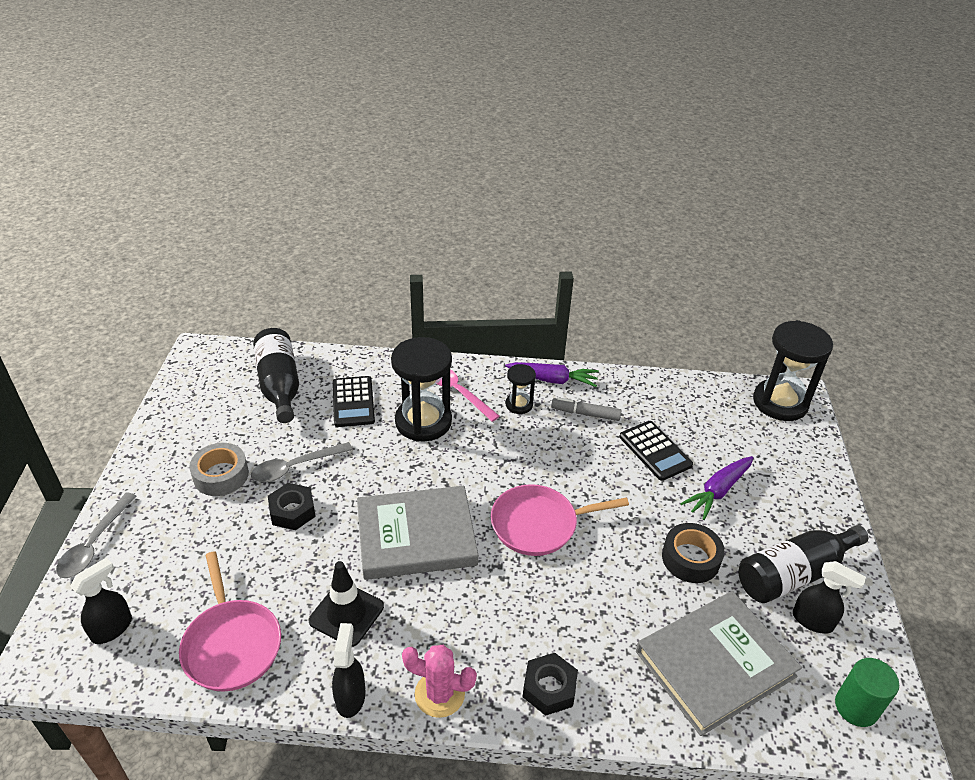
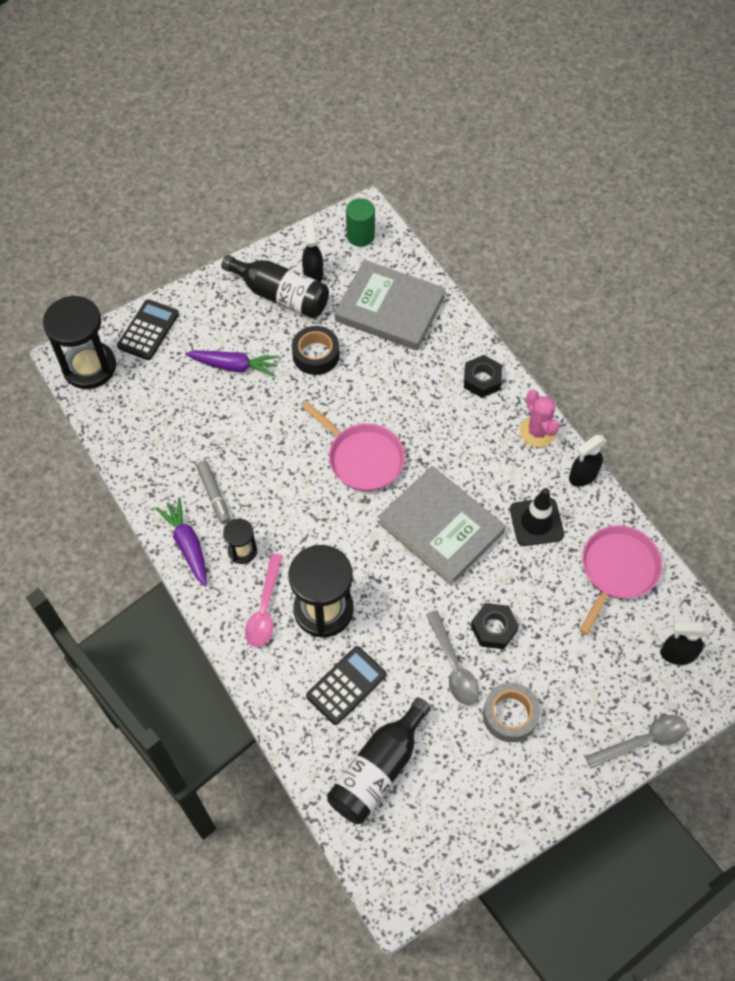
camera: 125 degrees left, 20 degrees up
(295, 467) = (453, 666): grey spoon -> grey spoon turned 45 degrees clockwise
(655, 451) = (221, 424): black calculator -> black calculator (148, 330)

